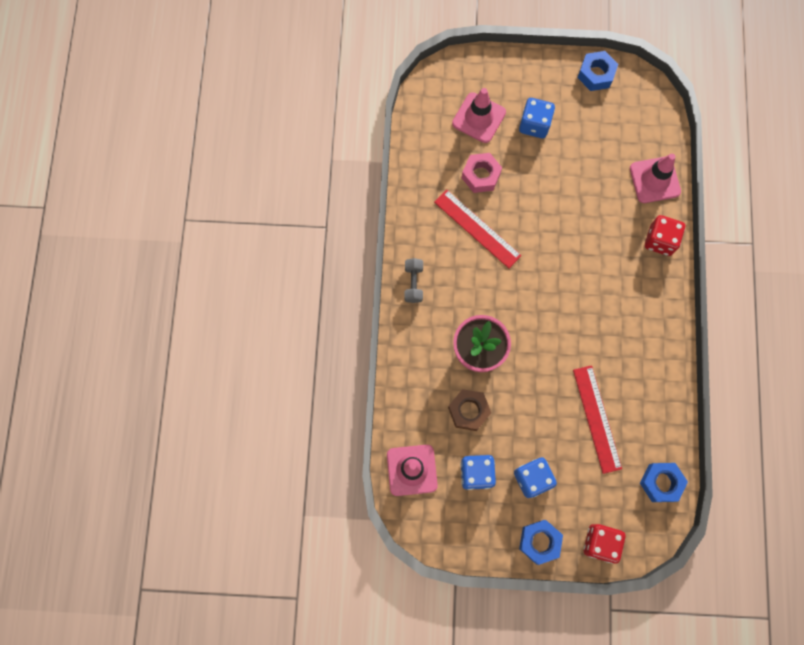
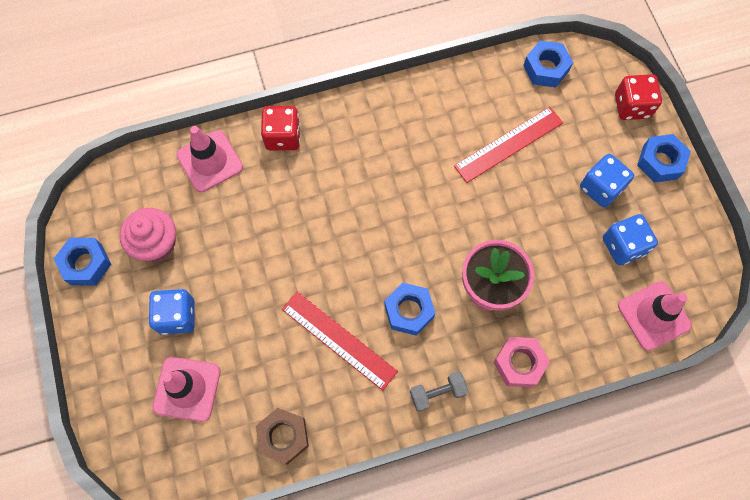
camera: 110 degrees left, 5 degrees down
(468, 411) = (560, 276): brown nut -> brown nut (283, 437)
(477, 228) = (338, 340): red ruler -> red ruler turned 75 degrees counterclockwise
(481, 175) = (267, 359): pink nut -> pink nut (519, 363)
(481, 285) = (409, 311): none -> blue nut
(597, 124) = (156, 243): none -> pink cupcake

